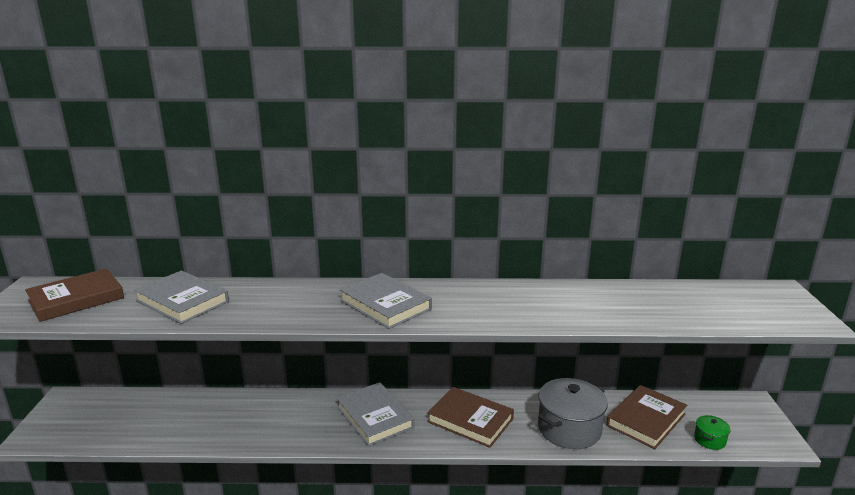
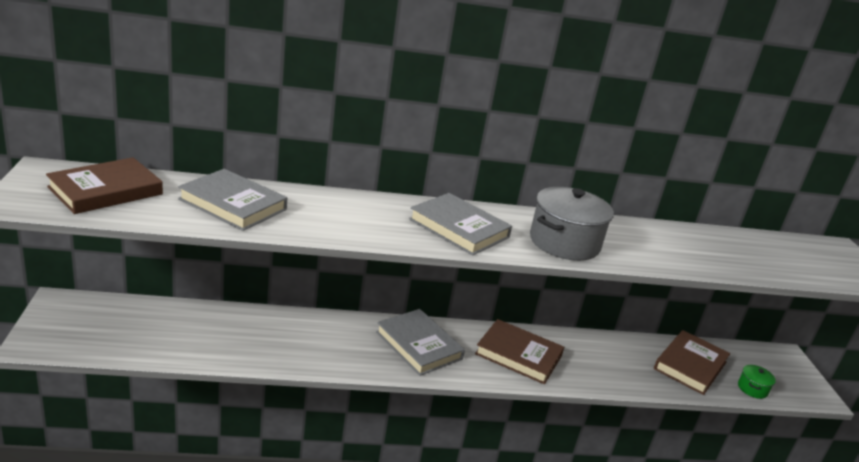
camera: 10 degrees left, 5 degrees up
(569, 429) = (618, 370): grey pot -> grey pot (564, 243)

